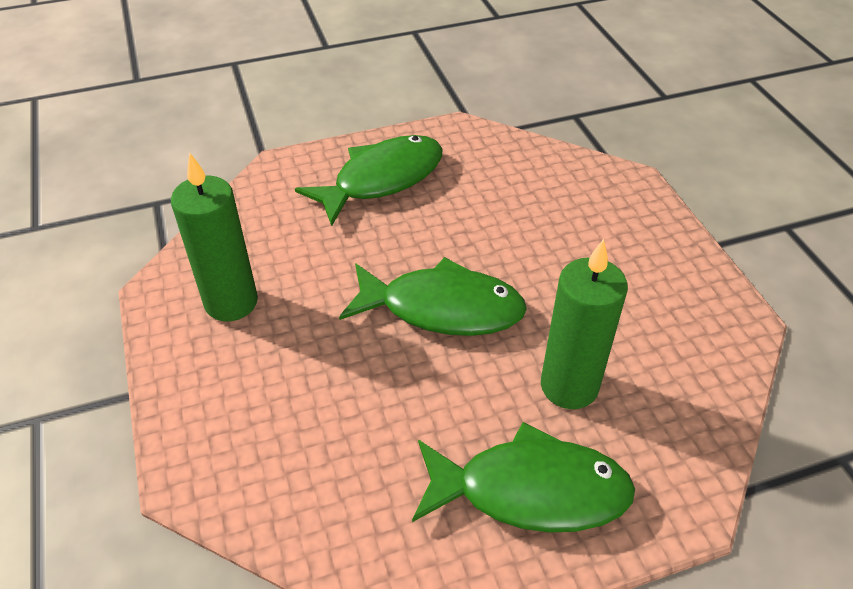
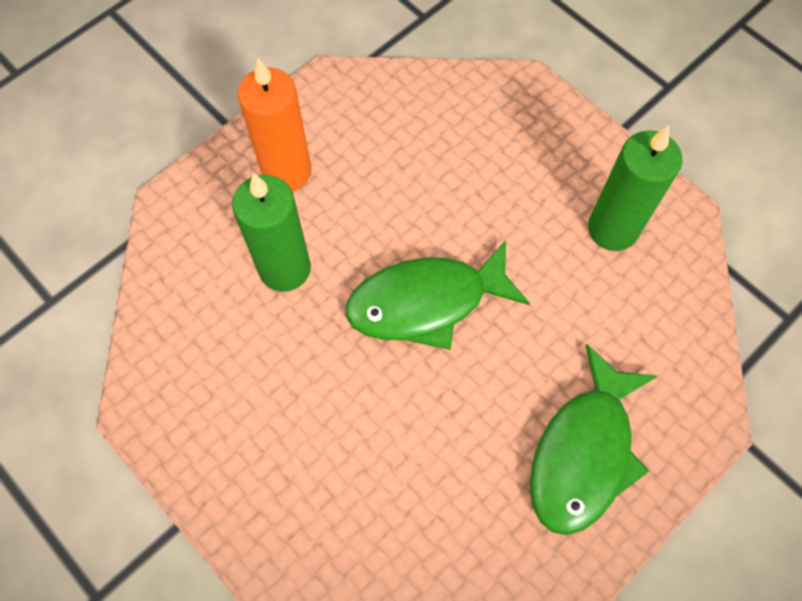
camera: 155 degrees right, 20 degrees up
(531, 490) = (287, 172): green fish -> orange candle

